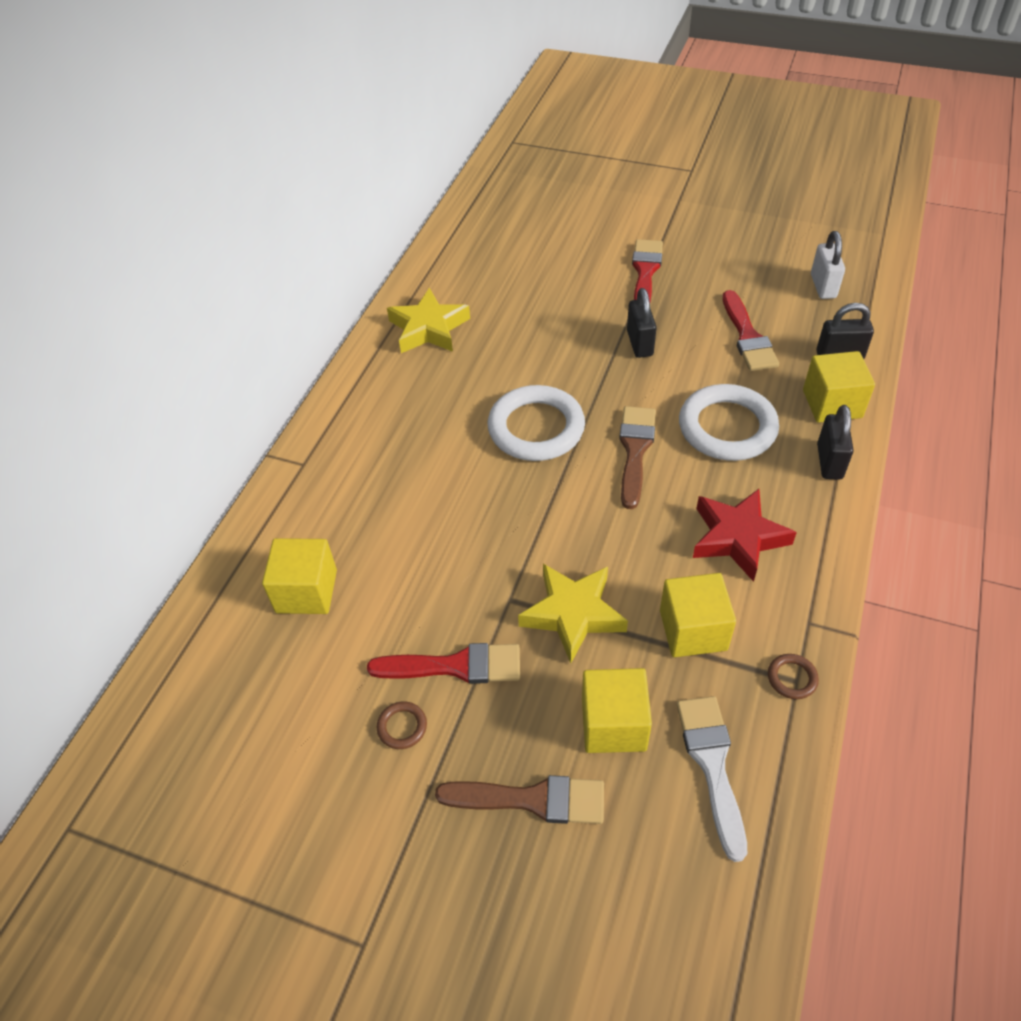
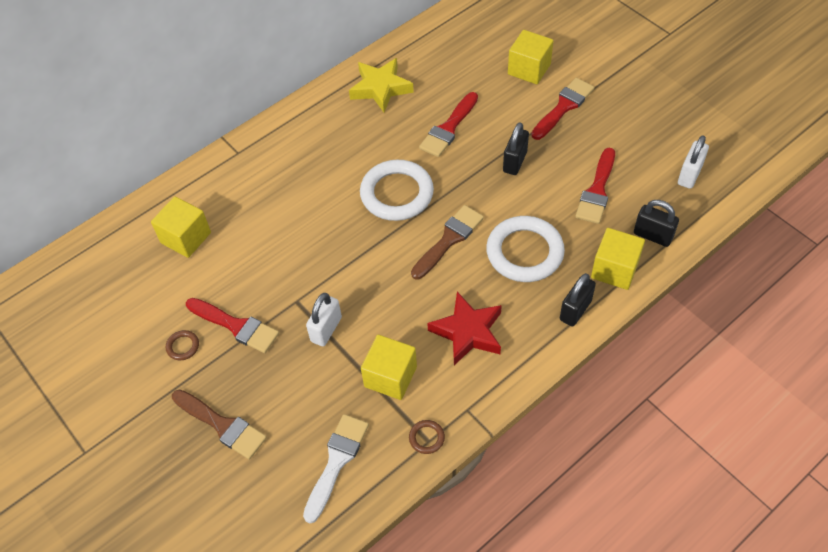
camera: 30 degrees right, 5 degrees up
(540, 339) = (448, 128): none -> red brush
(573, 614) = (326, 329): yellow star -> white padlock
(613, 724) = (299, 408): yellow cube -> yellow cube (529, 69)

